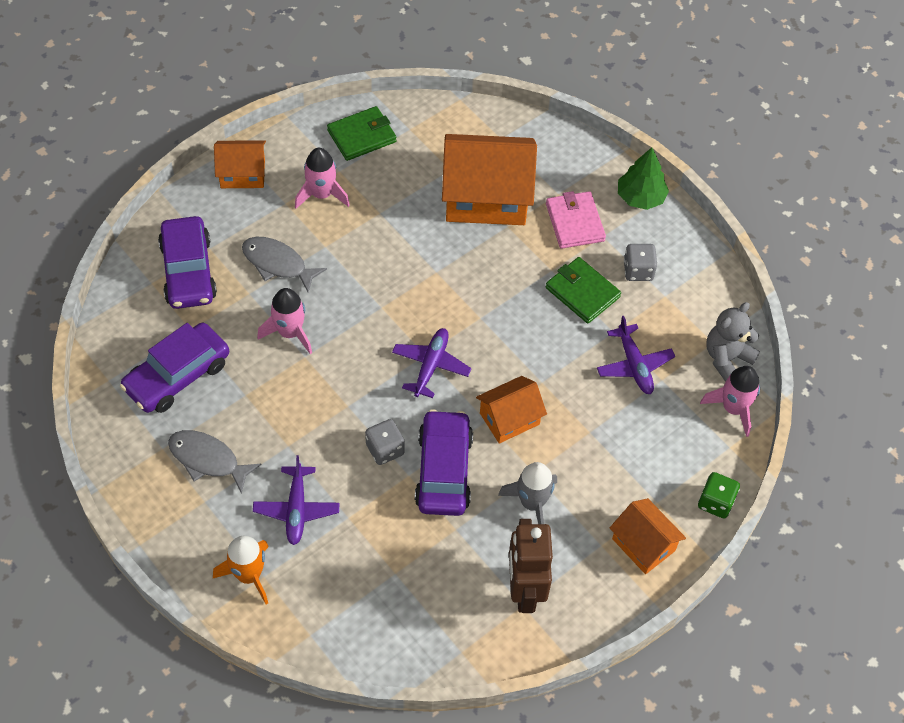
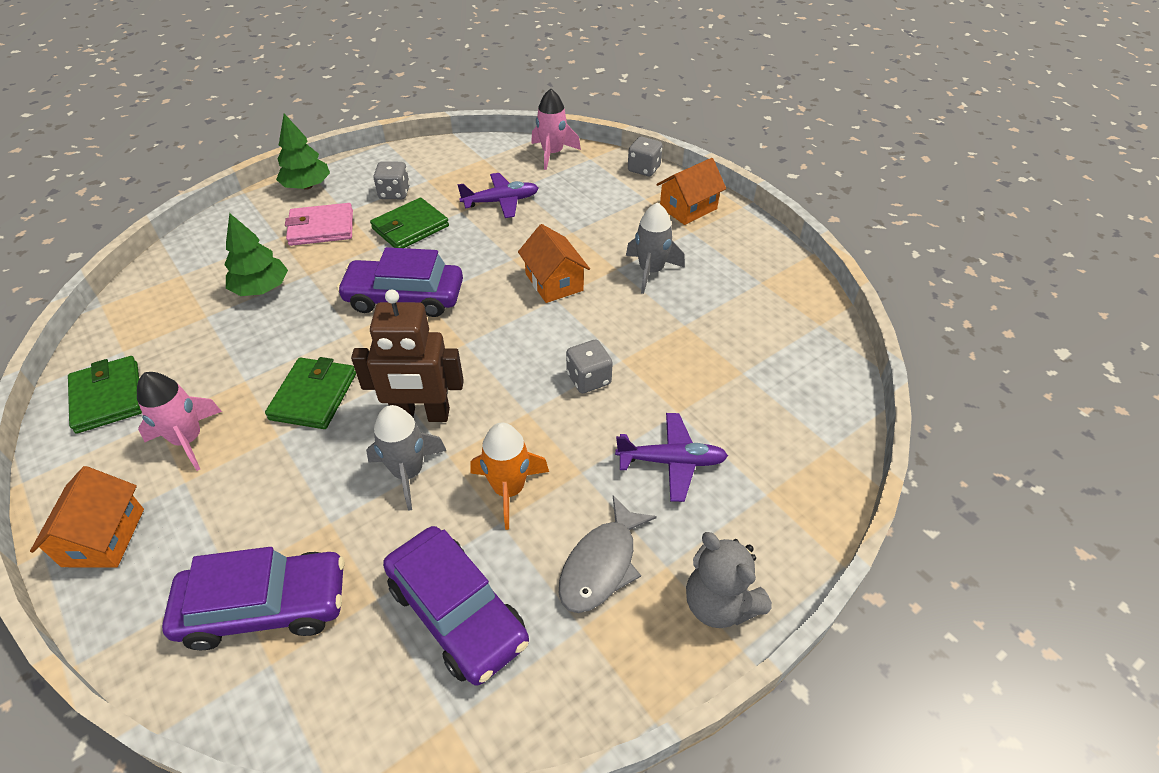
camera: 85 degrees left, 10 degrees down
(249, 575) = (767, 510): orange rocket -> orange rocket (508, 489)
(277, 264) = (289, 489): grey fish -> none
(289, 333) = (408, 473): pink rocket -> grey rocket
(364, 260) = (313, 396): none -> green wallet
(431, 366) = (481, 339): purple plane -> none
(443, 470) = (615, 332): purple car -> purple car (404, 297)
(486, 197) = (261, 288): orange house -> green tree
(524, 590) = (745, 280): brown robot -> brown robot (421, 415)
(715, 502) = (644, 169): green dice -> grey dice
(726, 358) = (501, 153): grey teddy bear -> grey teddy bear (719, 604)

